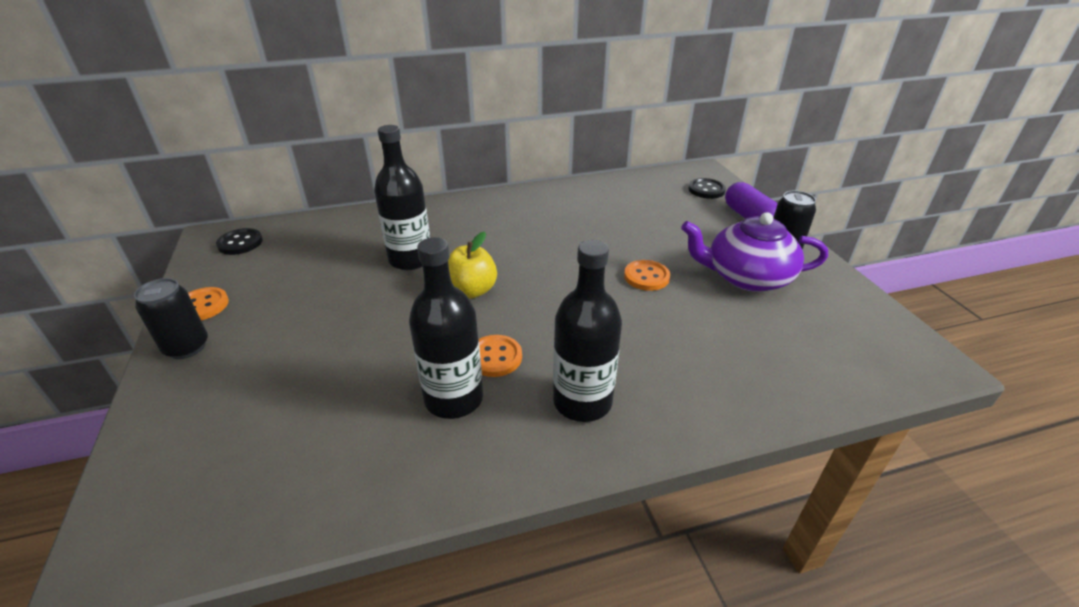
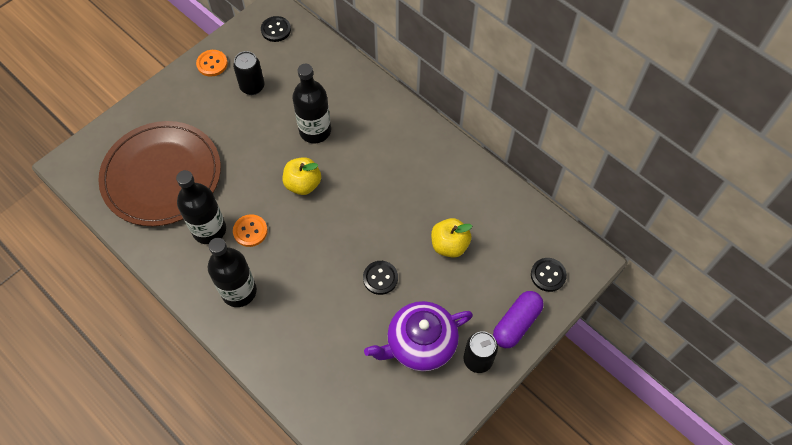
camera: 60 degrees right, 25 degrees up
(187, 347) = (180, 86): black can -> black can (252, 87)
(304, 422) = (162, 175): none -> brown plate
(637, 225) = (449, 245): none -> yellow apple
(646, 277) = (380, 278): orange button -> black button
(746, 277) = (420, 343): purple teapot -> purple teapot turned 90 degrees counterclockwise

